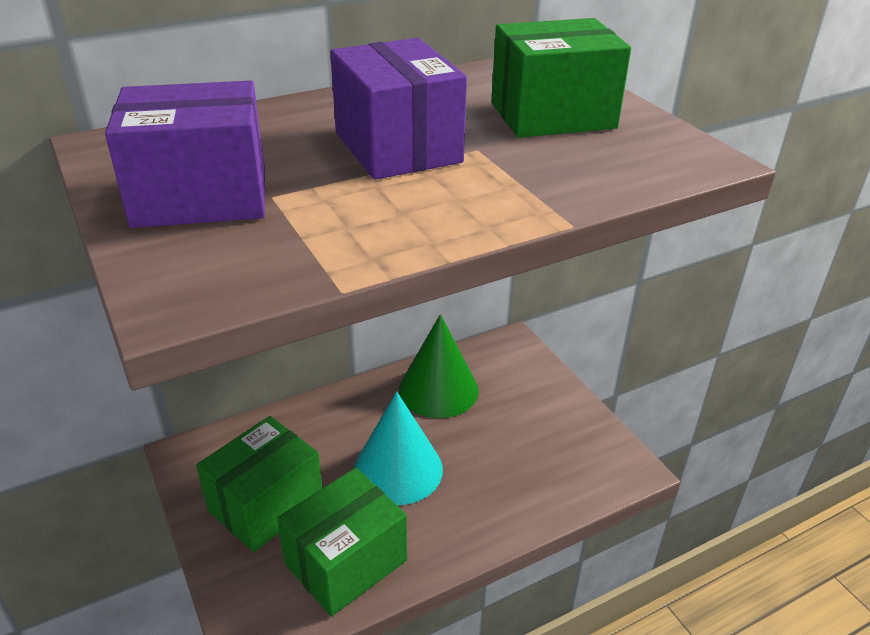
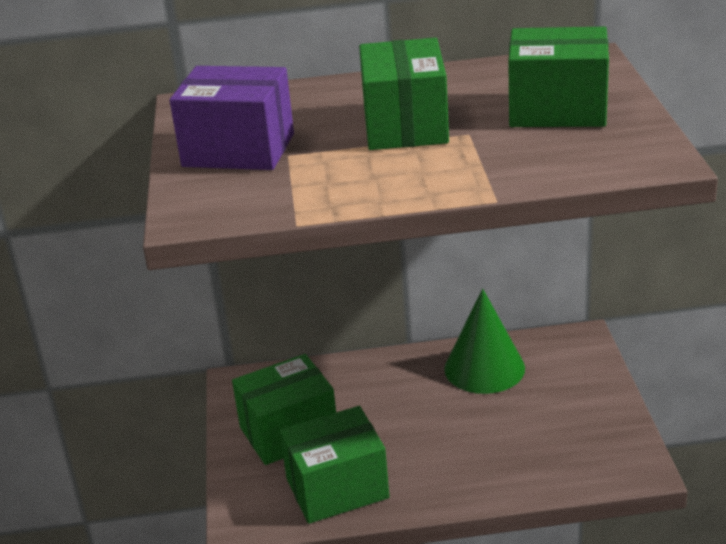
camera: 25 degrees right, 5 degrees down
(398, 147) = (405, 126): purple box -> green box
(398, 469) = (414, 427): turquoise cone -> none

